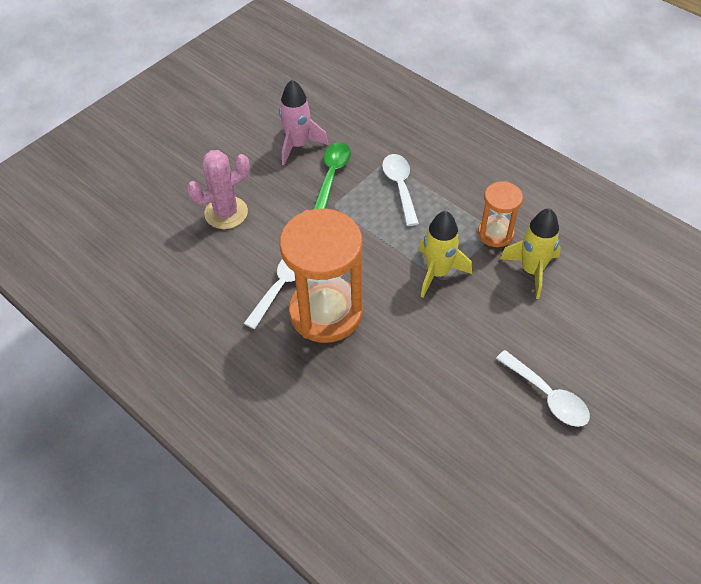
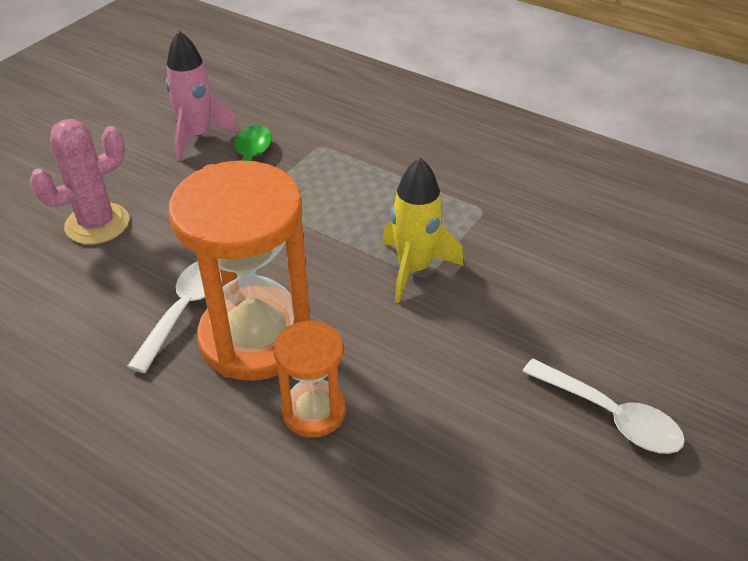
camera: 10 degrees left, 10 degrees down
(400, 186) = (344, 171): white spoon -> none
(495, 233) = (485, 213): orange hourglass -> orange hourglass (314, 411)
(531, 270) = (545, 253): yellow rocket -> none

